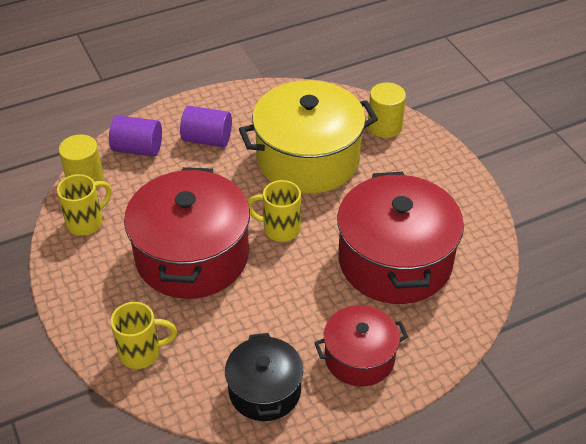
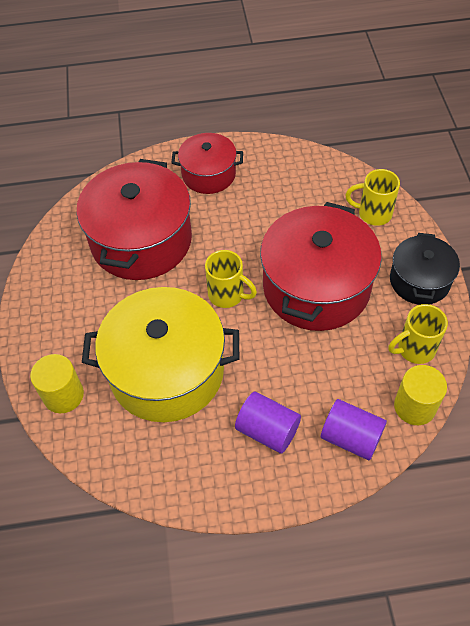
camera: 160 degrees left, 10 degrees up
(264, 390) = (286, 168): black pot -> black pot (419, 280)

